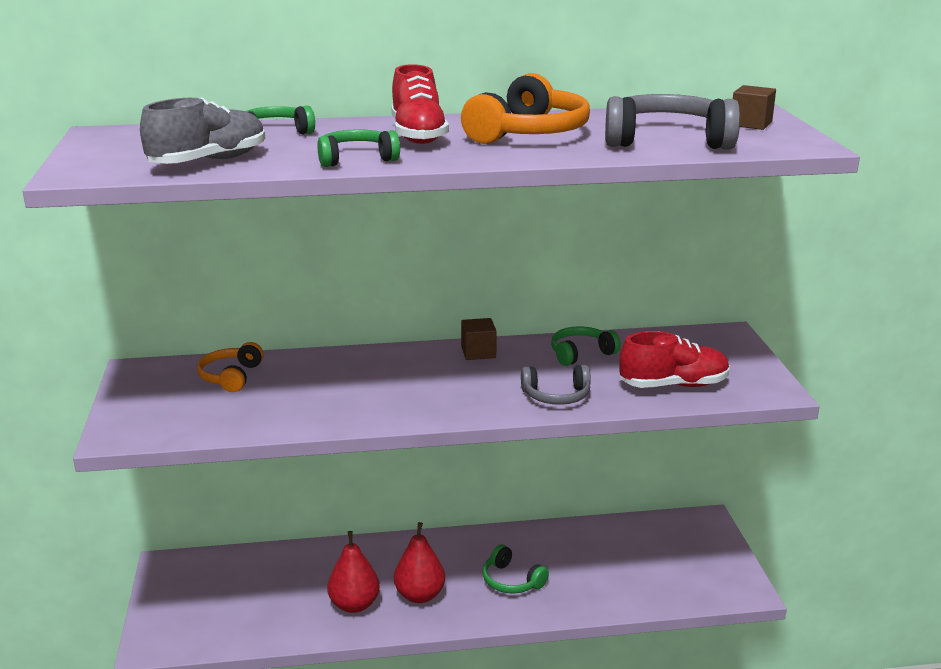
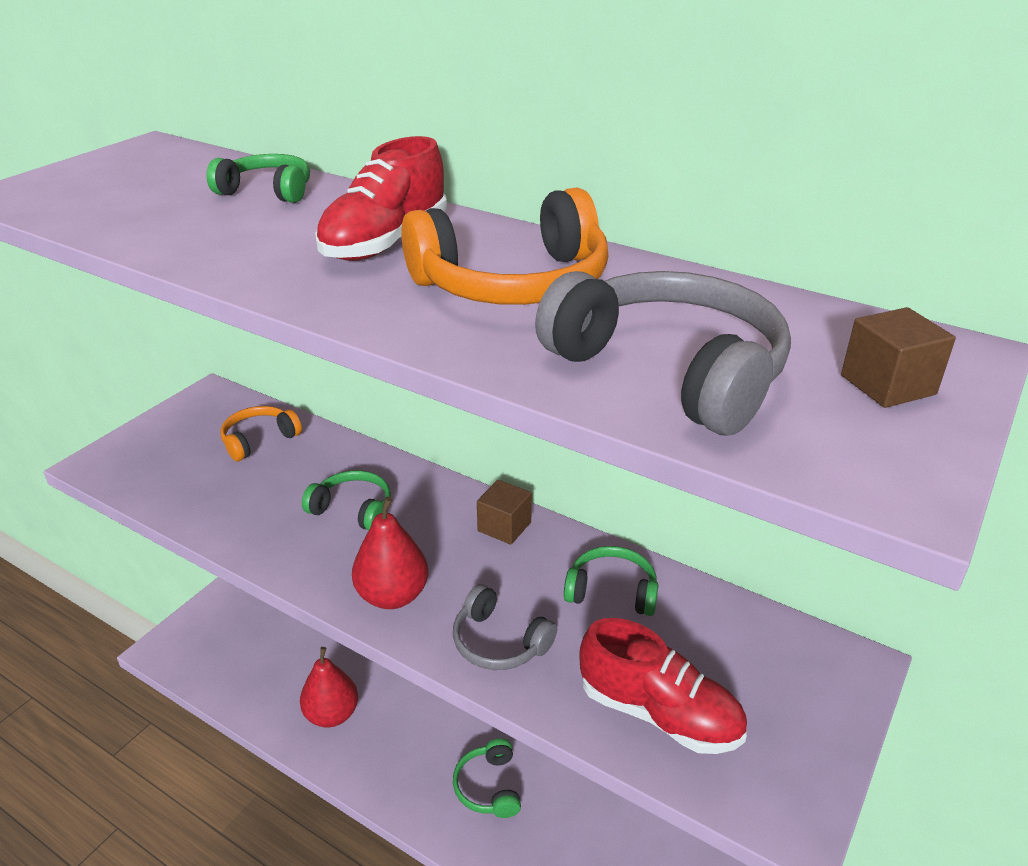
camera: 40 degrees right, 10 degrees up
(208, 161) = (124, 214): grey shoe -> none
(356, 159) = (242, 259): green headphones -> green headphones (353, 510)
(420, 595) = (392, 743): red pear -> red pear (392, 595)

